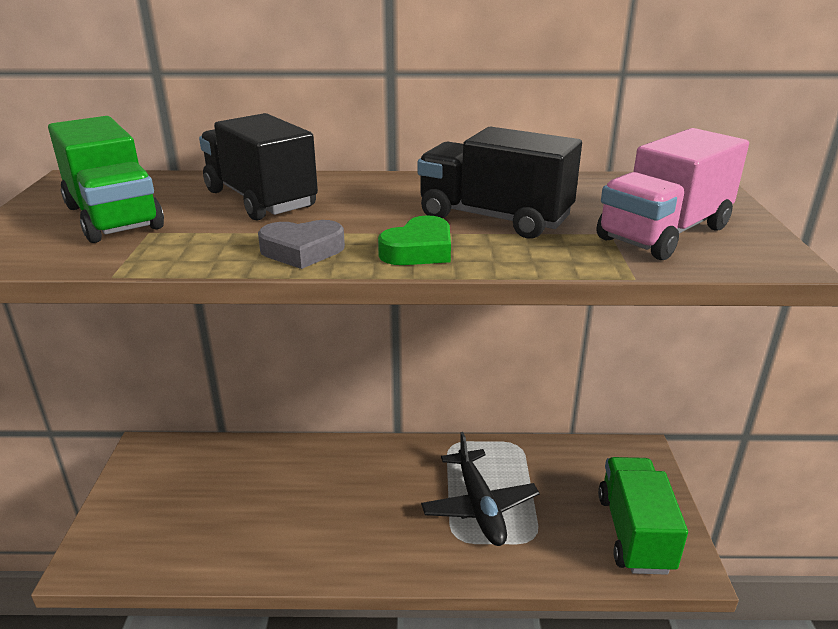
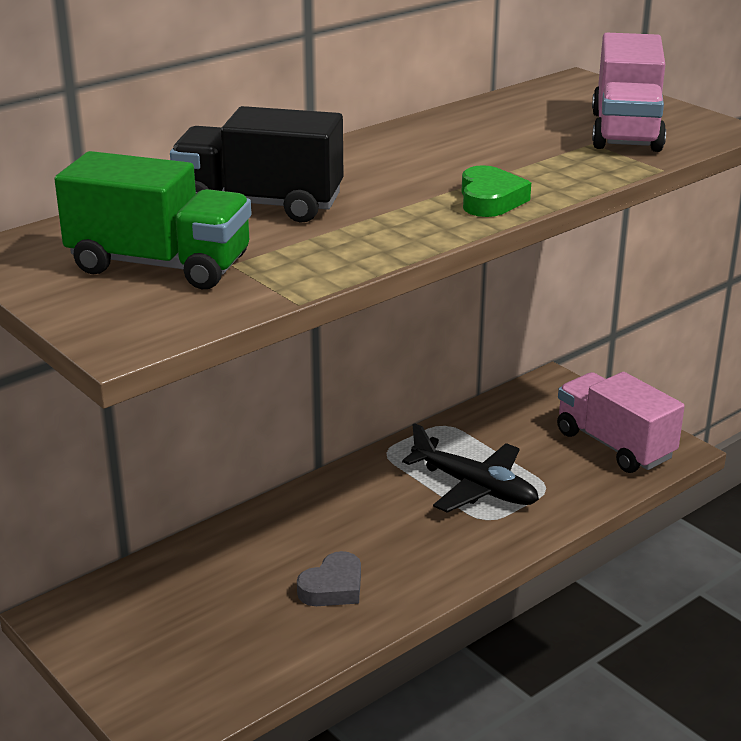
camera: 40 degrees left, 0 degrees up
(302, 251) = (404, 231): grey heart -> grey heart (333, 587)
(494, 218) = (491, 157): black truck -> none
(634, 533) = (614, 445): green truck -> pink truck

